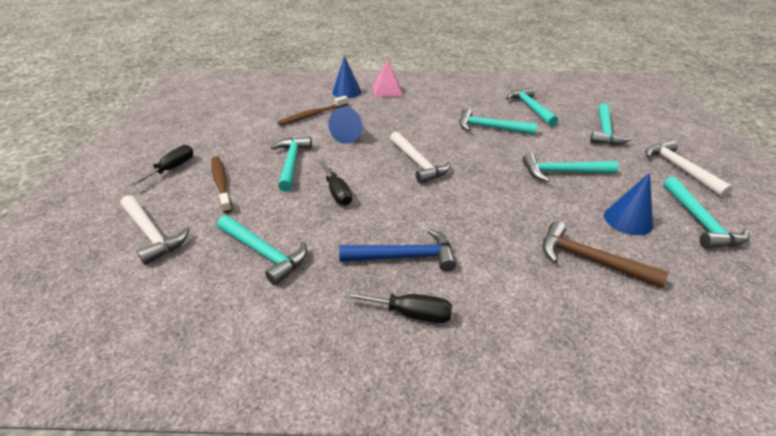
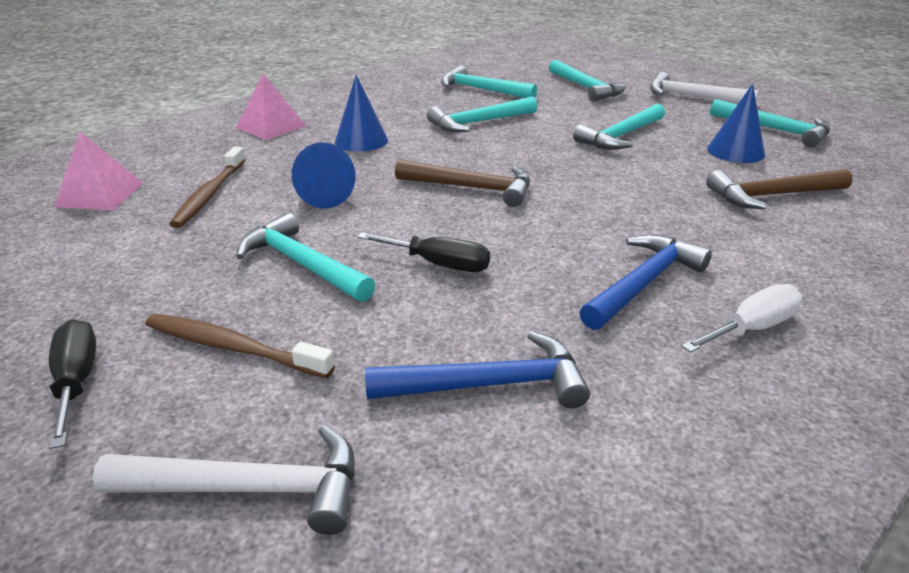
camera: 45 degrees left, 5 degrees down
(264, 253) = (489, 384): turquoise hammer -> blue hammer
(280, 98) = (100, 194): none -> pink pyramid
(346, 92) = (208, 147): blue cone -> blue cone (361, 141)
(411, 313) = (751, 328): black screwdriver -> white screwdriver
(418, 163) = (472, 188): white hammer -> brown hammer

